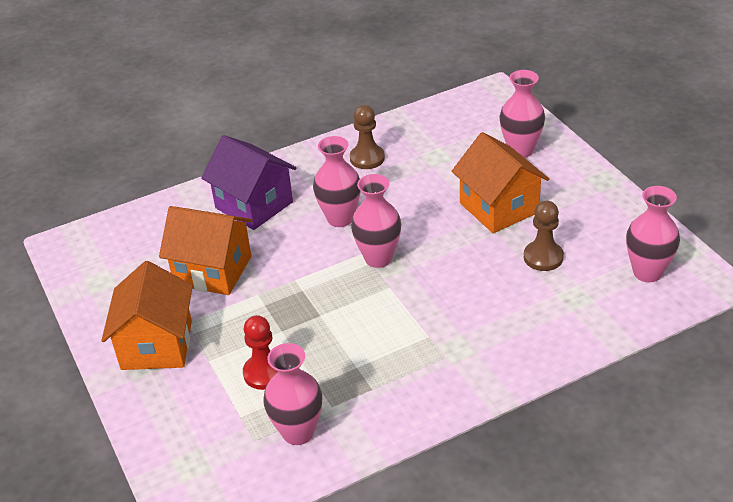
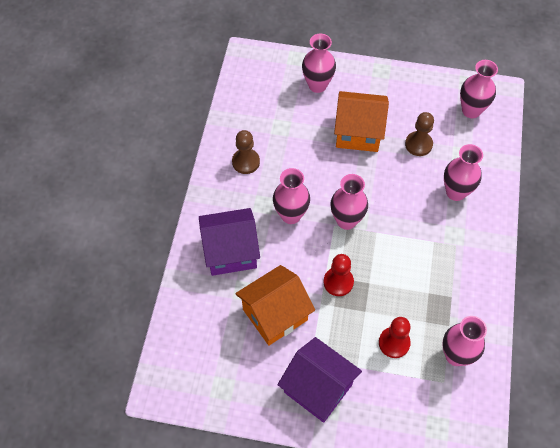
camera: 55 degrees left, 20 degrees up
(157, 345) = (318, 388): orange house -> purple house
(296, 292) = (338, 282): none -> red pawn
(516, 319) = (456, 192): none -> pink vase

